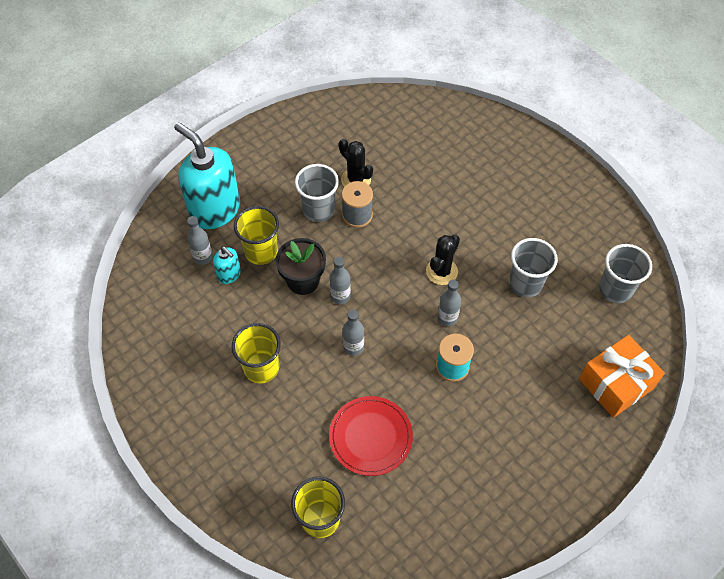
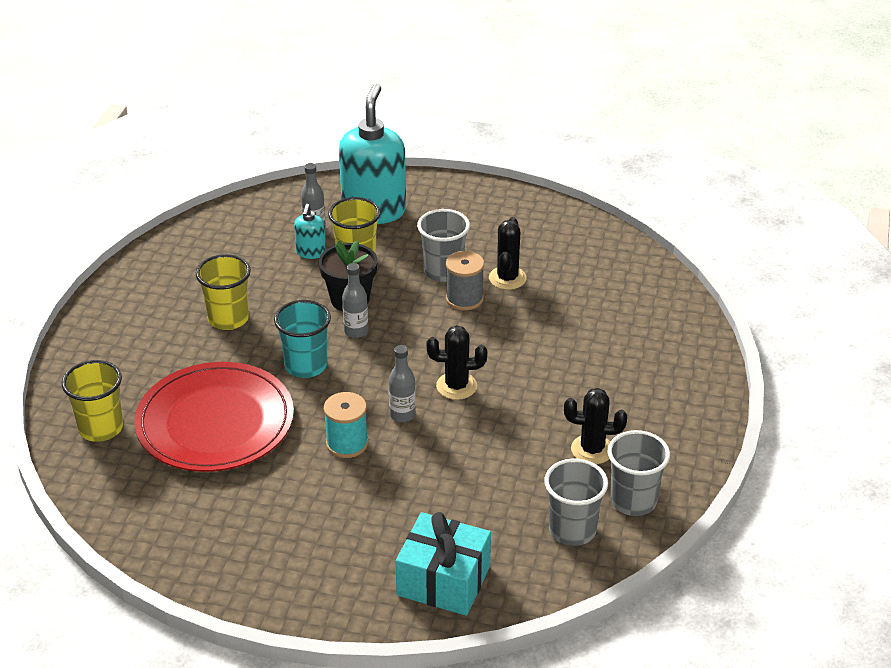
camera: 55 degrees right, 20 degrees down
(353, 347) = (306, 366): grey bottle -> turquoise cup
(370, 437) = (215, 422): red plate -> red plate, size x1.60
(525, 283) = (505, 454): grey cup -> grey cup (633, 501)
(553, 236) = (592, 450): none -> black cactus
(616, 384) = (443, 581): orange gift -> turquoise gift

